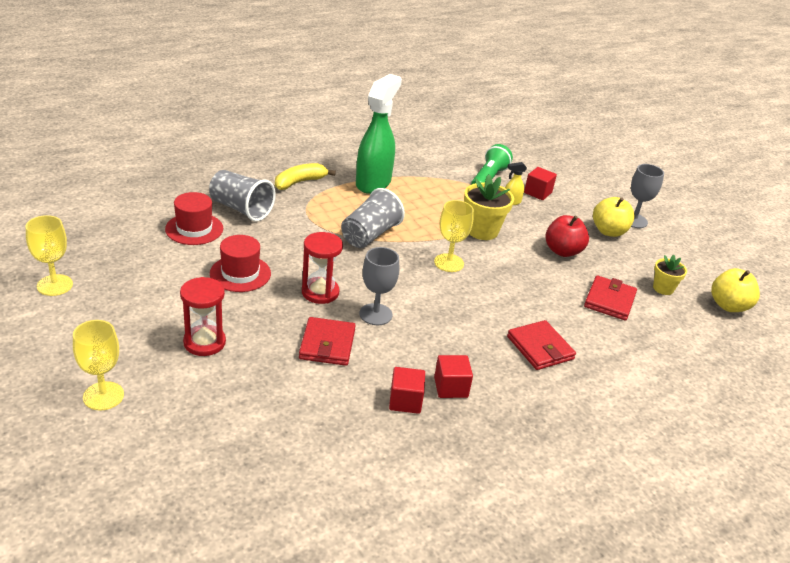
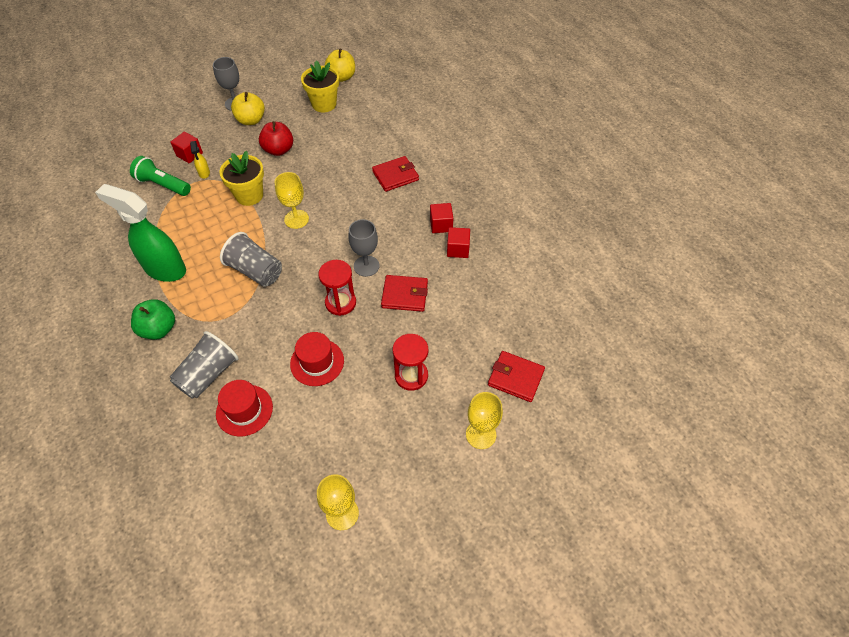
camera: 85 degrees left, 20 degrees up
(299, 182) = (159, 329): yellow banana -> green apple
(609, 300) = (340, 133): red wallet -> red wallet (515, 378)
(663, 288) = (324, 104): yellow flower pot -> yellow flower pot, size x1.67

